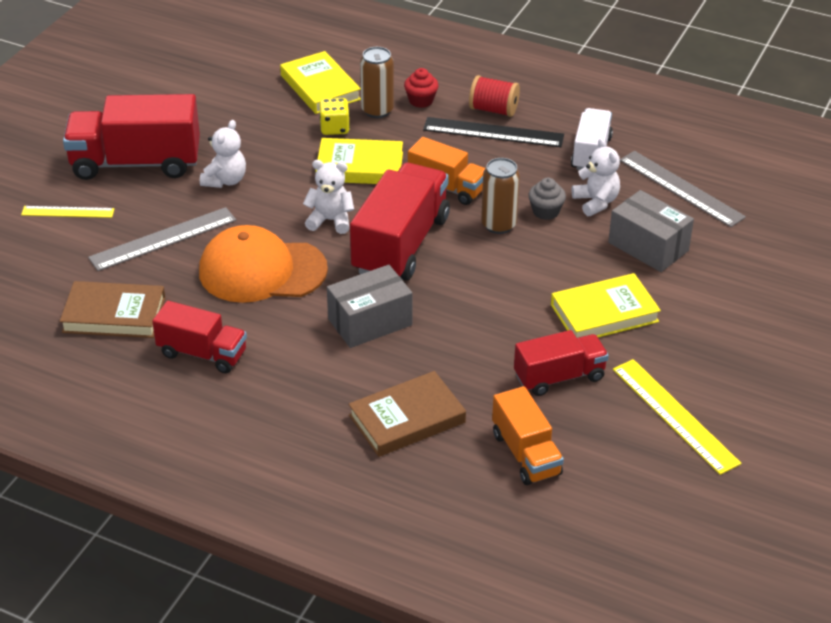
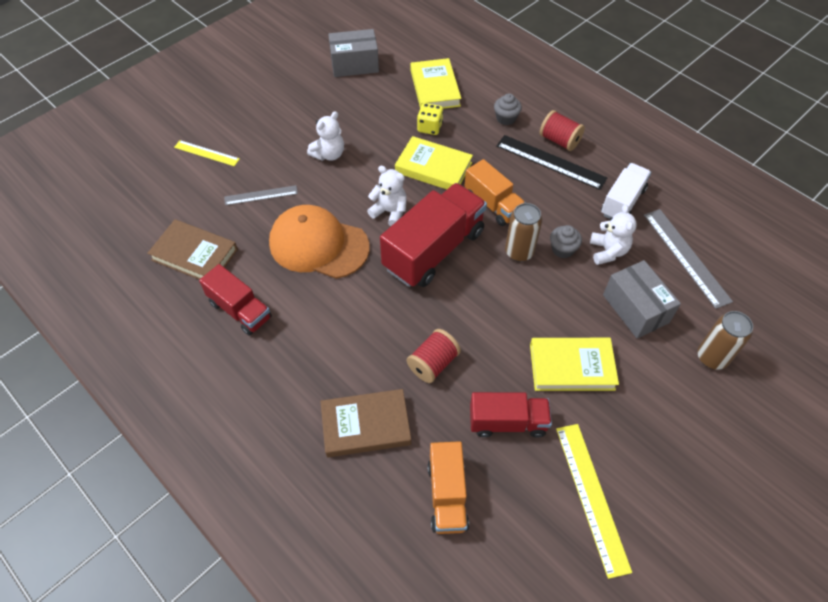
camera: 20 degrees right, 15 degrees up
(136, 163) = (273, 123): red truck -> none
(163, 239) = (261, 195): grey ruler -> grey ruler, size x0.61
(370, 322) = (378, 318): grey box -> grey box (354, 64)
(377, 110) = (468, 119): brown can -> brown can (712, 357)
(421, 101) = (506, 118): red cupcake -> grey cupcake
(453, 347) = (433, 363): none -> red spool

